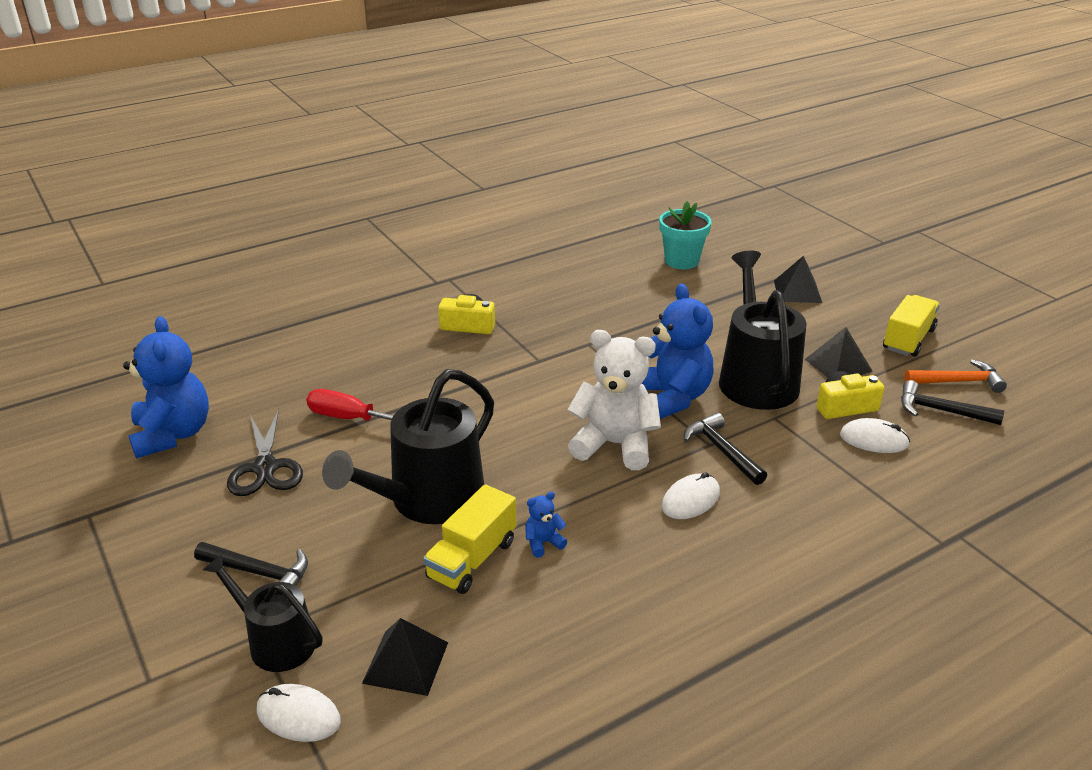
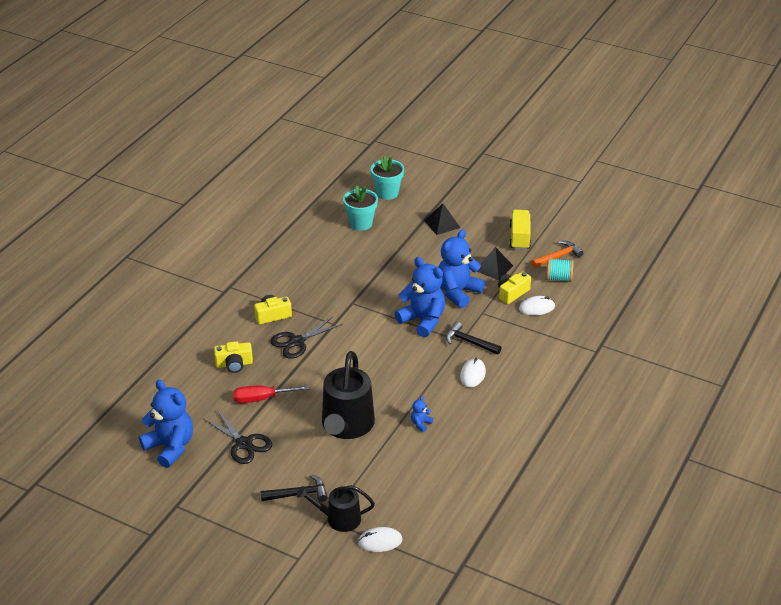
camera: 30 degrees left, 5 degrees up
(362, 364) = (234, 364): none -> yellow camera
(405, 662) = (405, 501): black pyramid -> none
(468, 365) = (297, 342): none -> black scissors
(472, 559) = (394, 445): yellow truck -> none
(615, 445) = (414, 359): white teddy bear -> none
(746, 239) = (387, 193): none -> turquoise flower pot
(756, 379) = (458, 292): black watering can -> blue teddy bear
(940, 411) = (559, 278): black hammer -> turquoise spool

